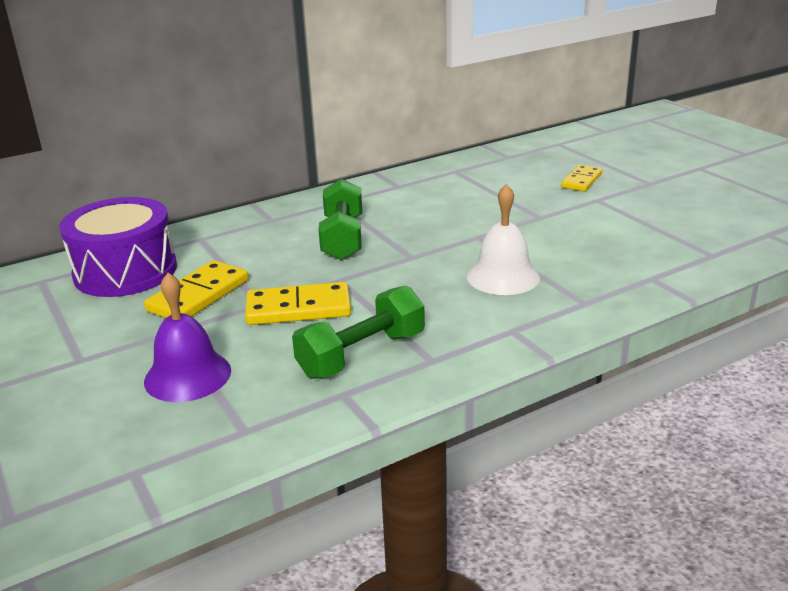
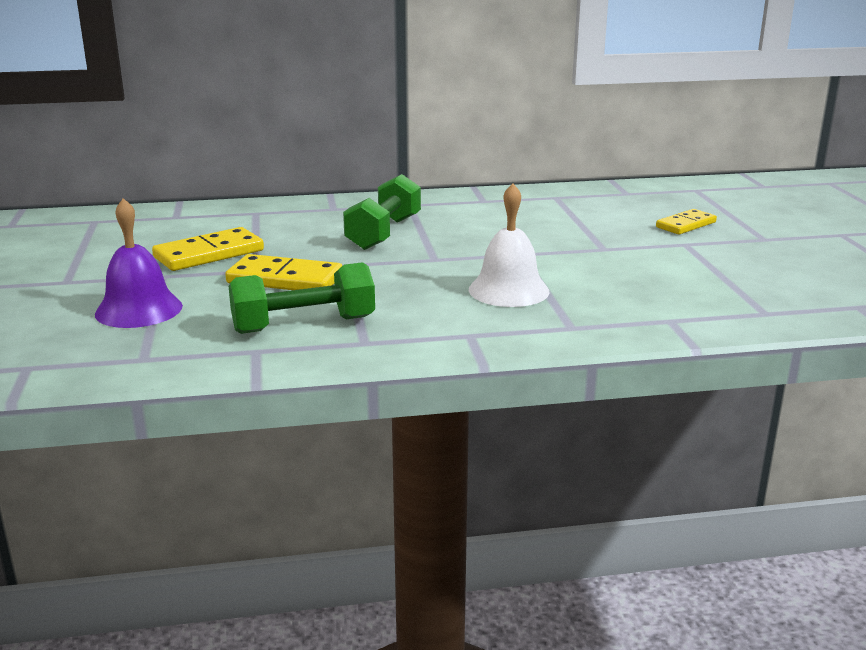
camera: 20 degrees right, 5 degrees down
(125, 271) = (167, 226): purple drum -> none

